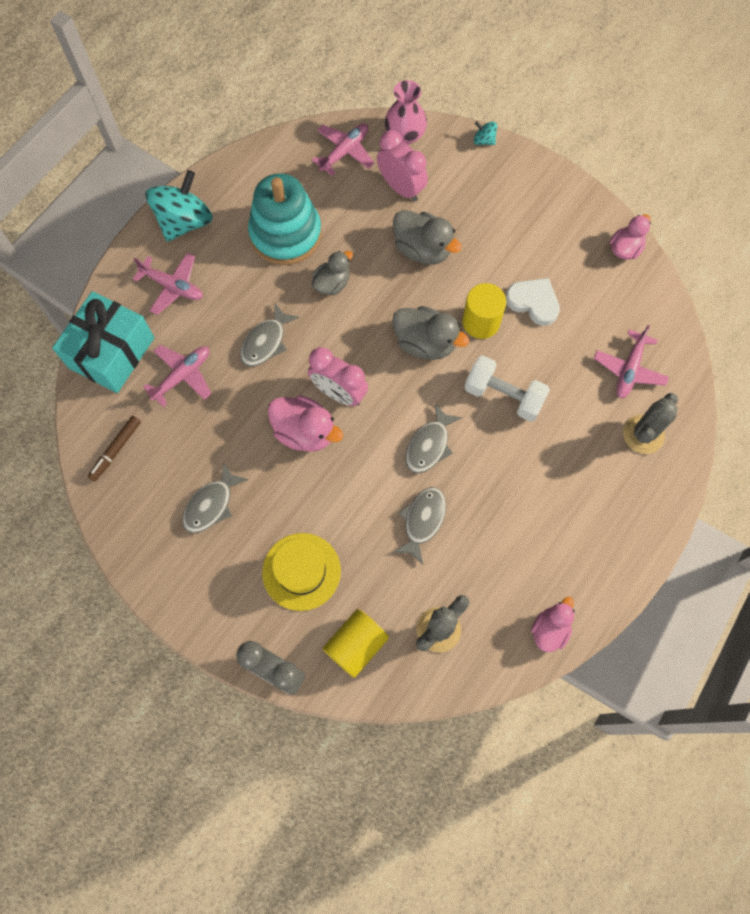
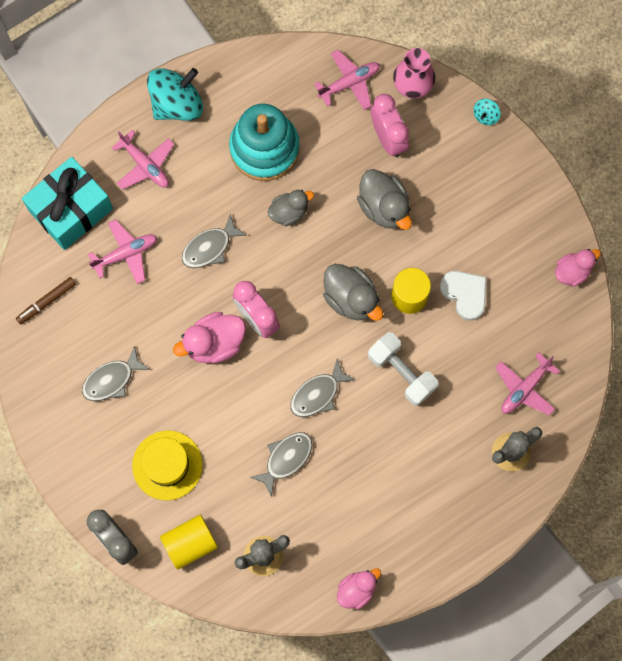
camera: 20 degrees right, 5 degrees up
(305, 432) = (214, 343): pink duck -> pink duck turned 105 degrees clockwise
(484, 140) = (485, 116): turquoise spinning top -> turquoise spinning top turned 105 degrees counterclockwise

